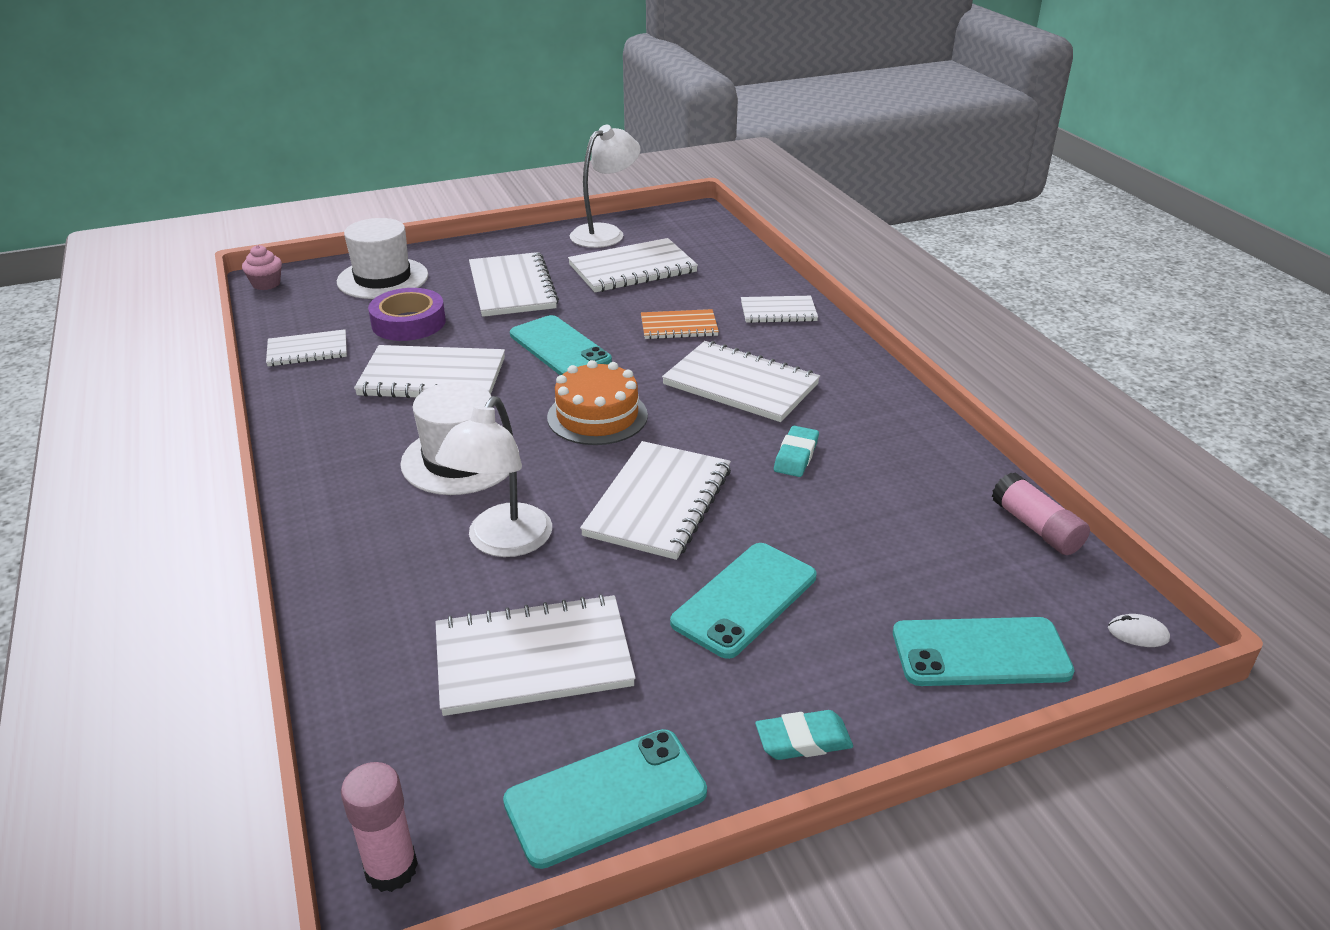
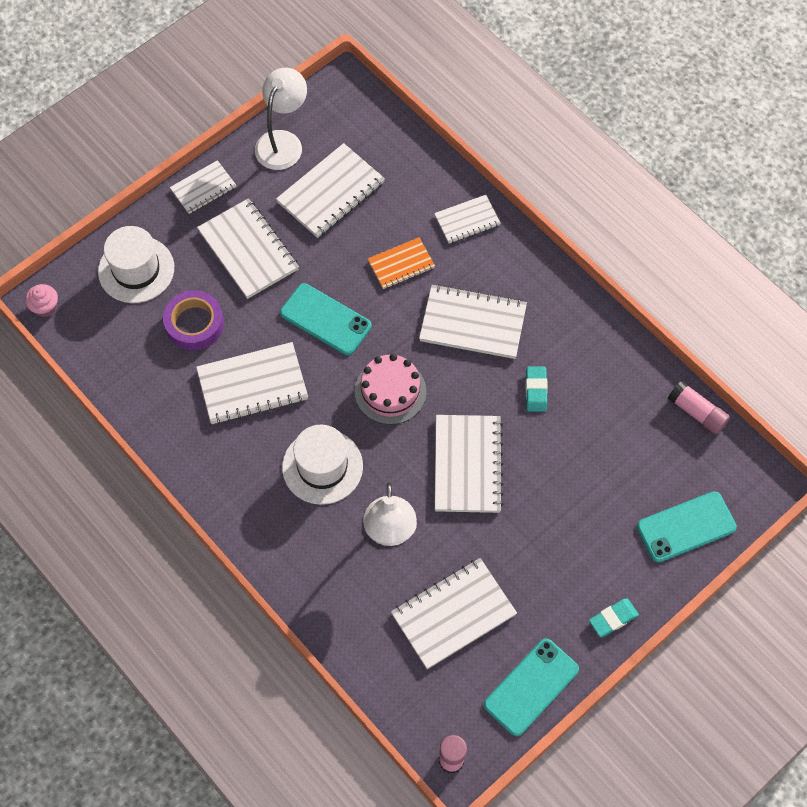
camera: 20 degrees left, 30 degrees up
(307, 350) = (140, 383): white notebook -> white notebook (203, 188)
(597, 416) = (390, 391): orange cake -> pink cake
(744, 599) = (549, 530): turquoise phone -> none
(1138, 633) = (764, 483): white mouse -> none

